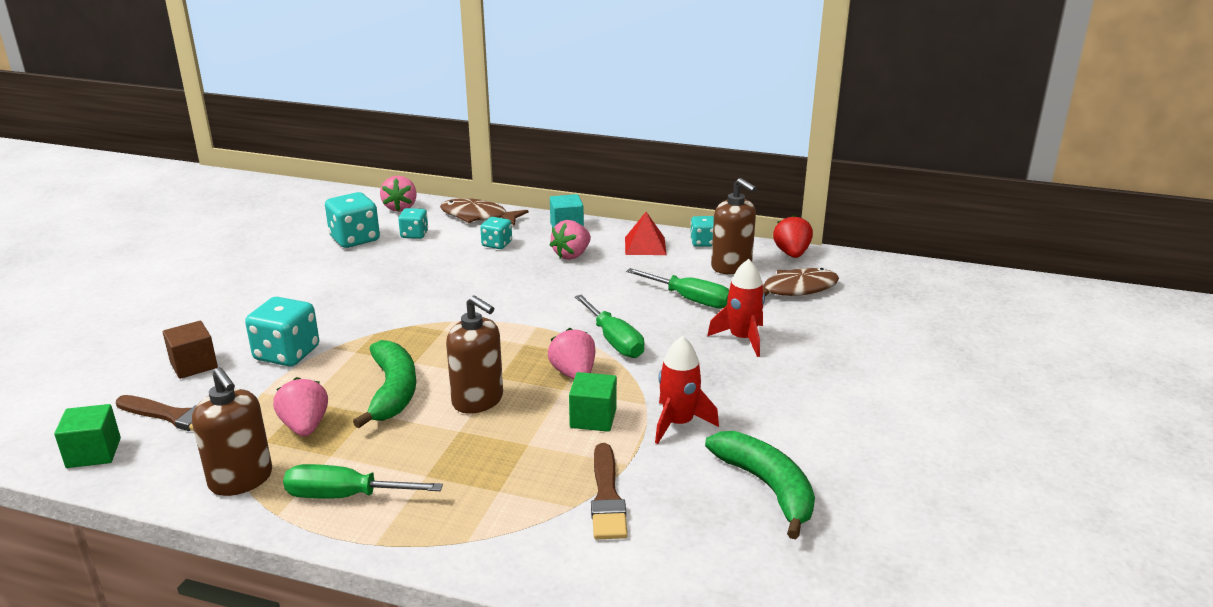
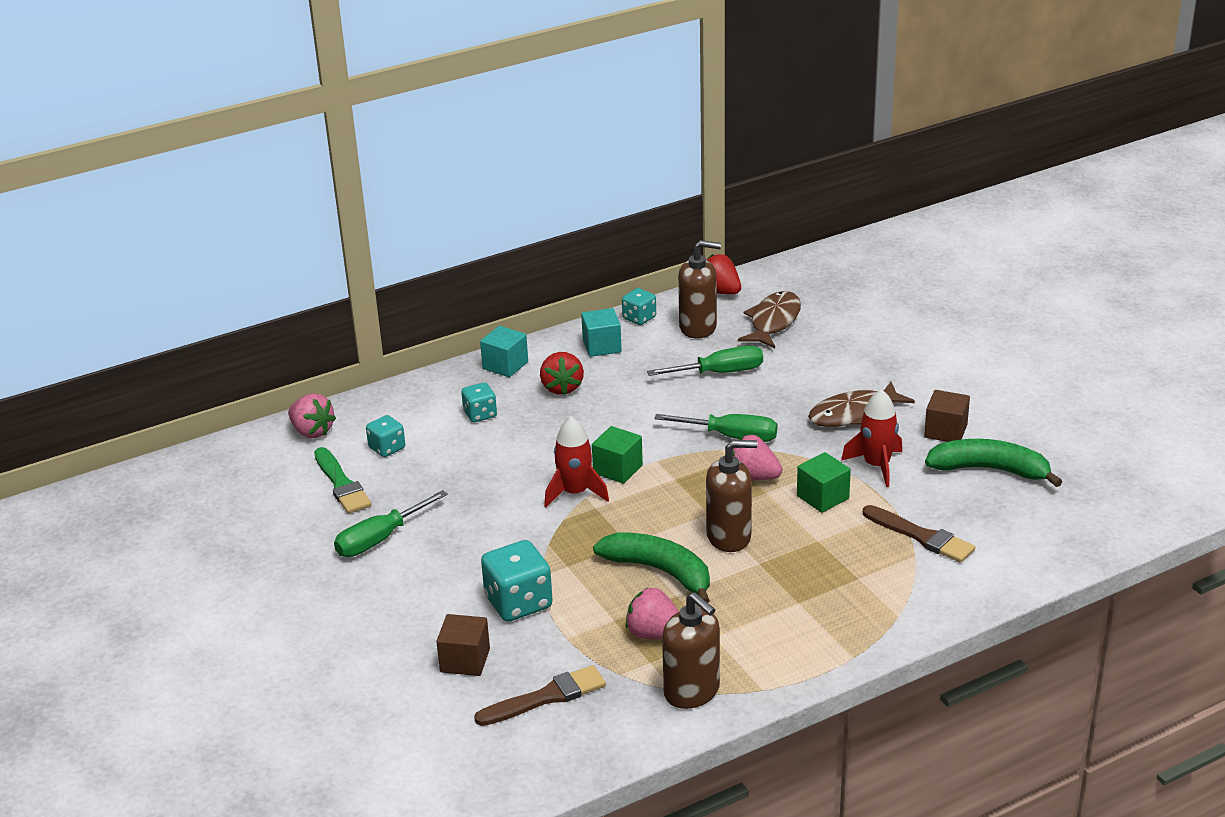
camera: 45 degrees left, 5 degrees up
(93, 453) = (547, 758): green cube -> green cube (618, 469)
(241, 480) = (692, 692): brown soap dispenser -> brown soap dispenser turned 45 degrees clockwise
(345, 496) = (778, 649): green screwdriver -> green screwdriver (380, 539)
(355, 239) = (341, 484): turquoise dice -> green brush
(478, 216) = (406, 399): brown fish -> brown fish (853, 414)
(572, 255) = (562, 388): pink strawberry -> red strawberry
(645, 246) = (602, 346): red pyramid -> turquoise cube
(742, 339) = (808, 382): red rocket -> red rocket (575, 492)
(786, 435) = (945, 431): none -> brown cube

